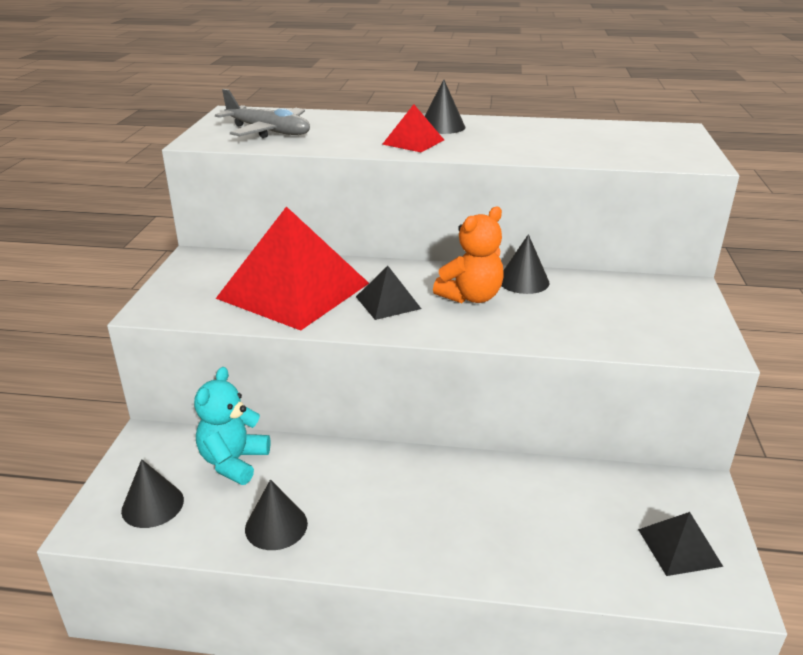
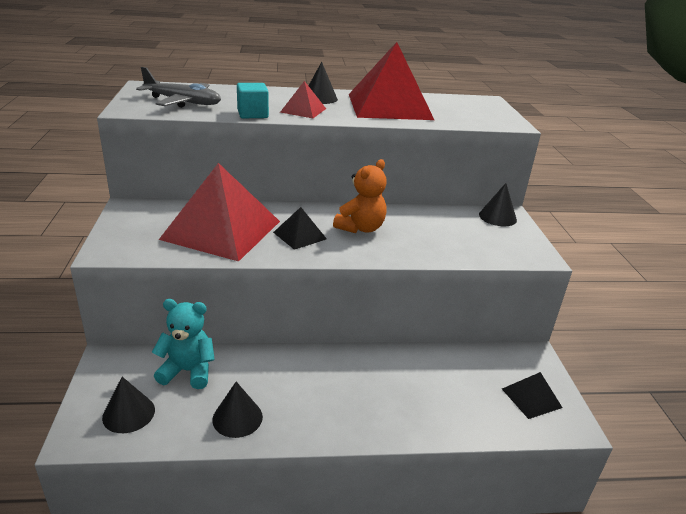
camera: 15 degrees left, 0 degrees up
(233, 462) = (188, 371): turquoise teddy bear -> turquoise teddy bear turned 90 degrees clockwise
(346, 146) = (252, 114): none -> turquoise cube
(523, 281) = (394, 214): black cone -> black cone (497, 217)
(532, 137) = (389, 106): none -> red pyramid

